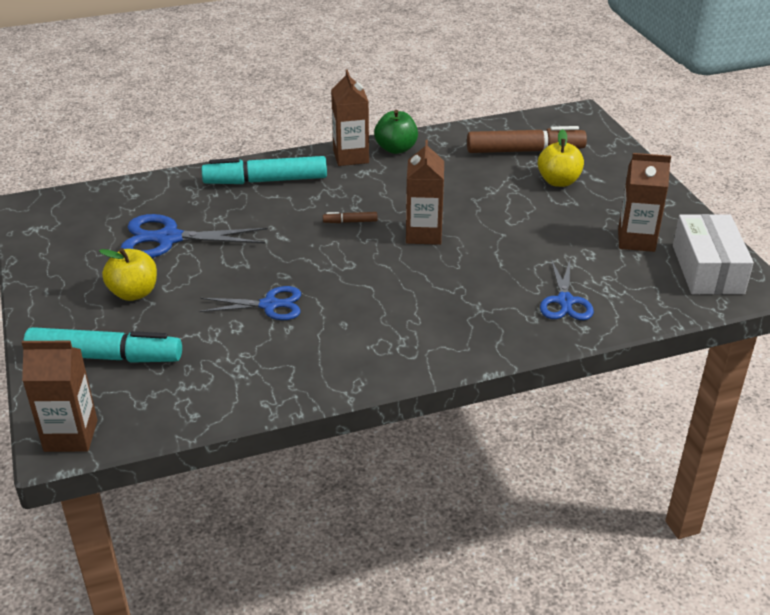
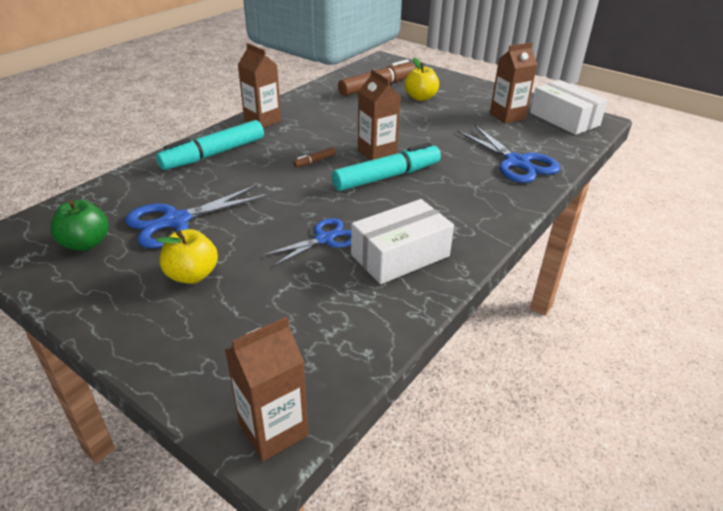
camera: 35 degrees left, 0 degrees up
(105, 357) = (226, 340): turquoise marker -> turquoise marker (387, 177)
(317, 348) = (400, 255): none -> white box
(396, 149) = (290, 107): green apple -> green apple (86, 243)
(565, 301) = (517, 163): blue scissors -> blue scissors, size x1.53

